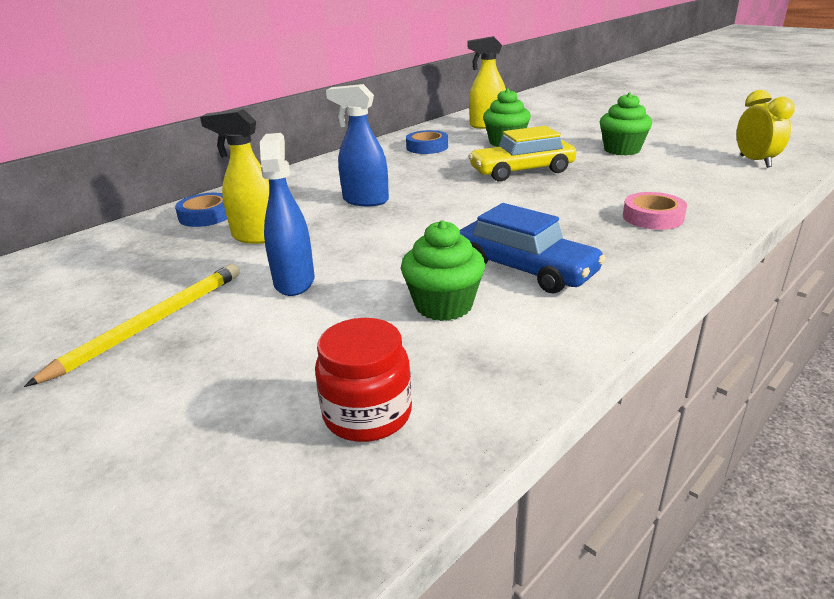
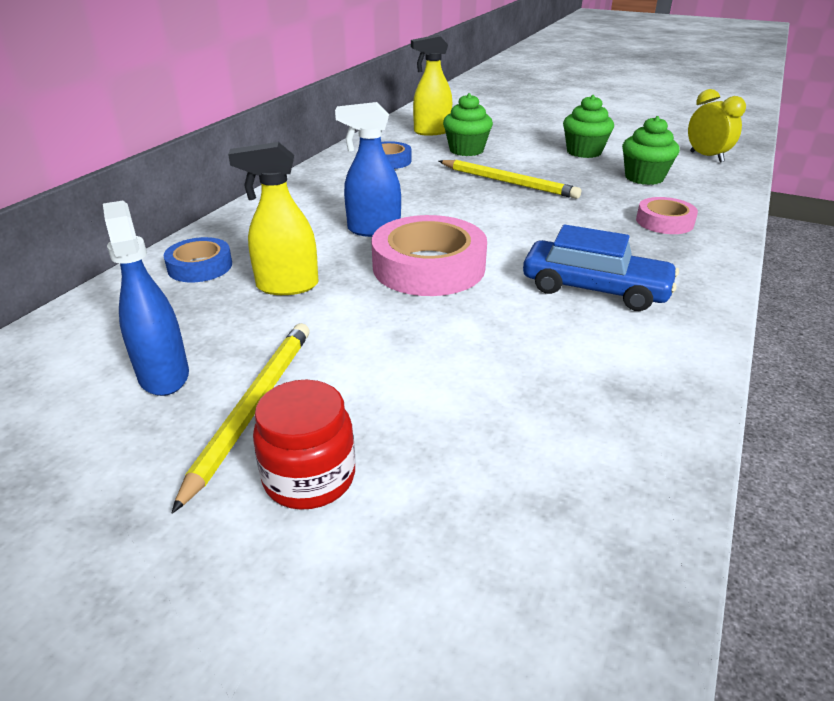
camera: 20 degrees left, 5 degrees up
(294, 281) = (375, 334): blue spray bottle -> blue spray bottle (163, 375)
(367, 414) = (571, 464): red jar -> red jar (309, 477)
(386, 234) = (429, 267): none -> pink tape
(443, 305) = (550, 338): green cupcake -> green cupcake (644, 177)
(522, 171) = (508, 182): yellow car -> yellow pencil

